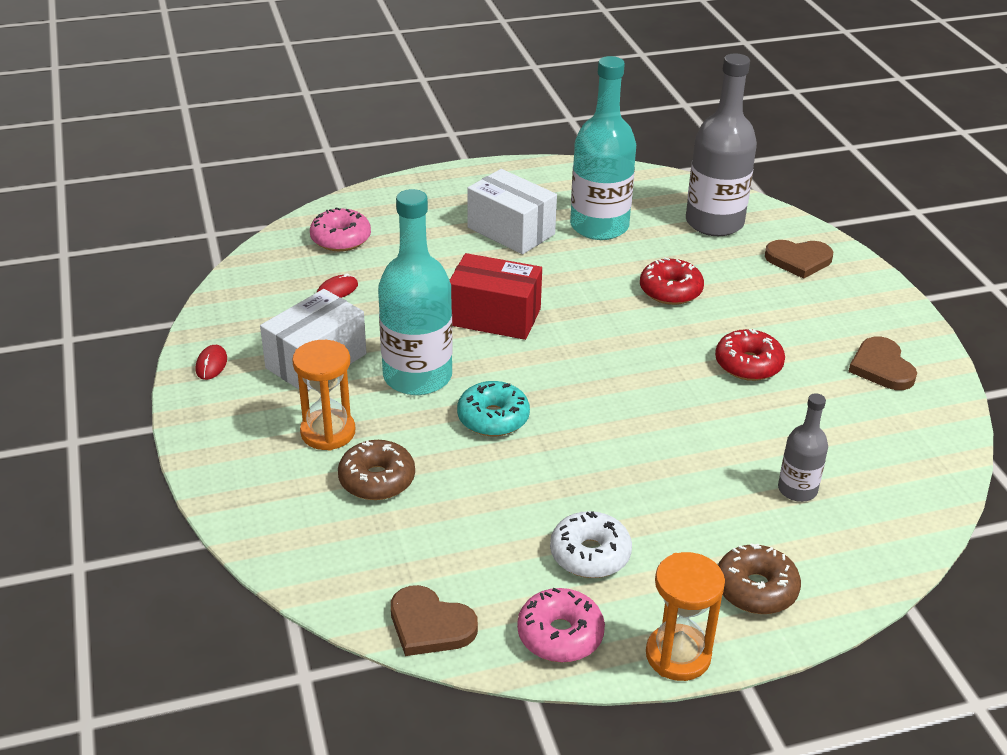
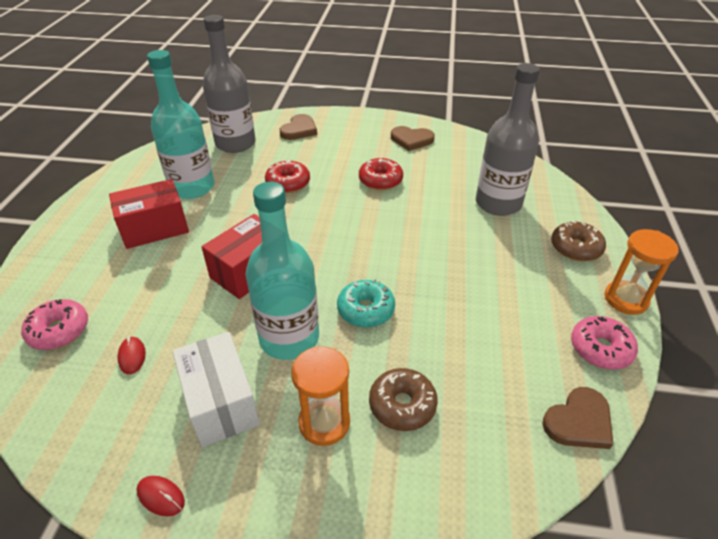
camera: 65 degrees left, 5 degrees up
(511, 231) = (154, 228): white box -> red box
(590, 554) = (527, 308): white donut -> none
(797, 489) = (498, 203): grey bottle -> grey bottle, size x1.92

